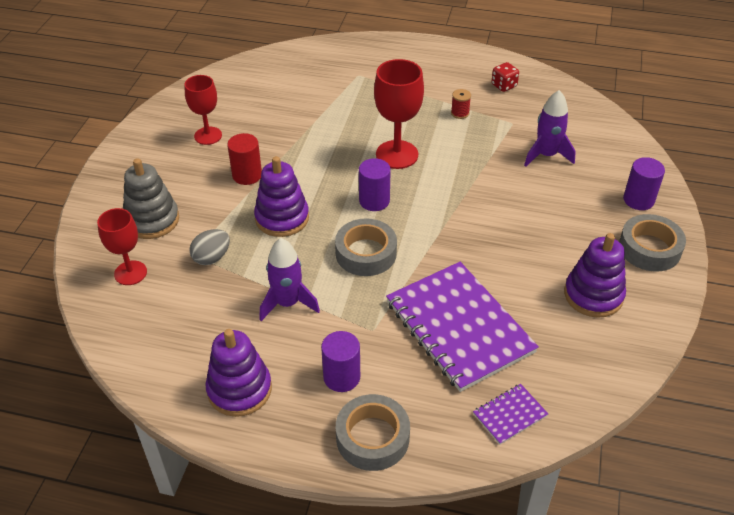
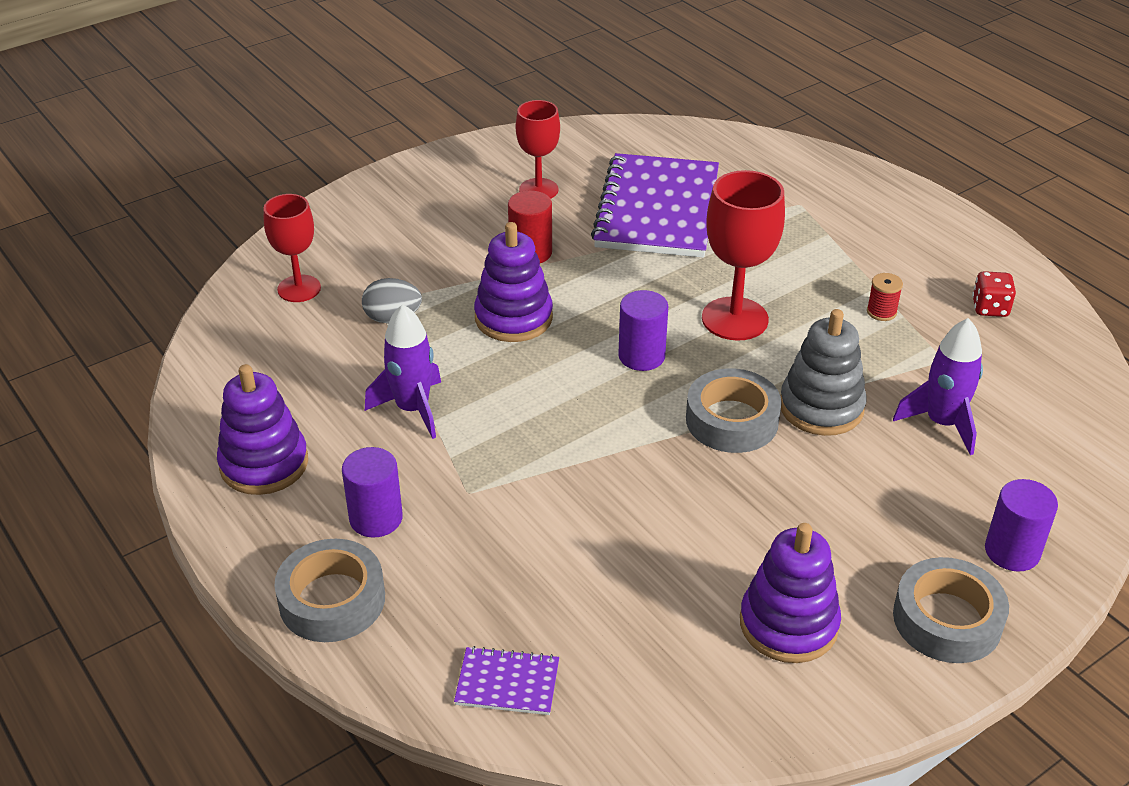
camera: 40 degrees right, 5 degrees down
(152, 220) = (379, 248): grey stacking toy -> grey stacking toy (821, 407)
(366, 253) = (561, 407): grey tape -> grey tape (732, 420)
(459, 327) = (568, 551): purple notebook -> purple notebook (657, 209)

